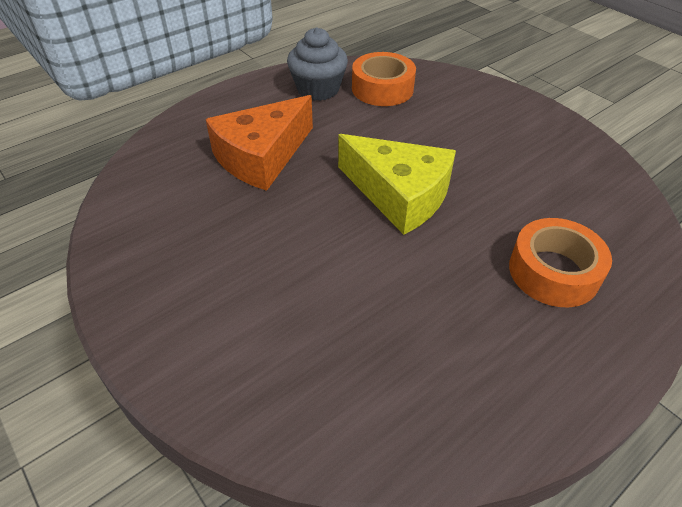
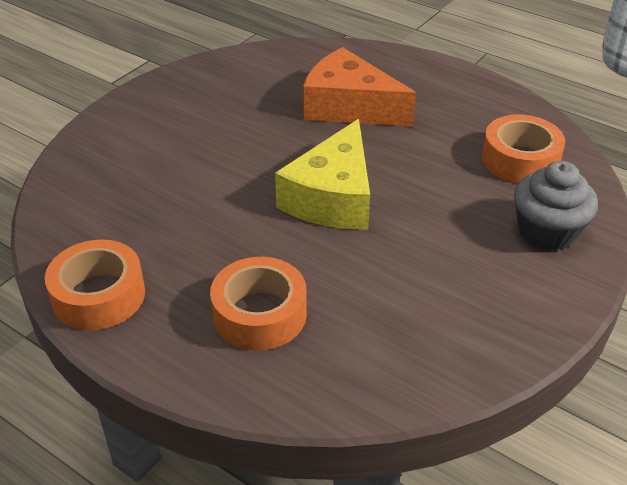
camera: 75 degrees right, 5 degrees down
(318, 89) = (485, 116): grey cupcake -> grey cupcake (547, 232)
(521, 404) = (99, 295): none -> orange tape

